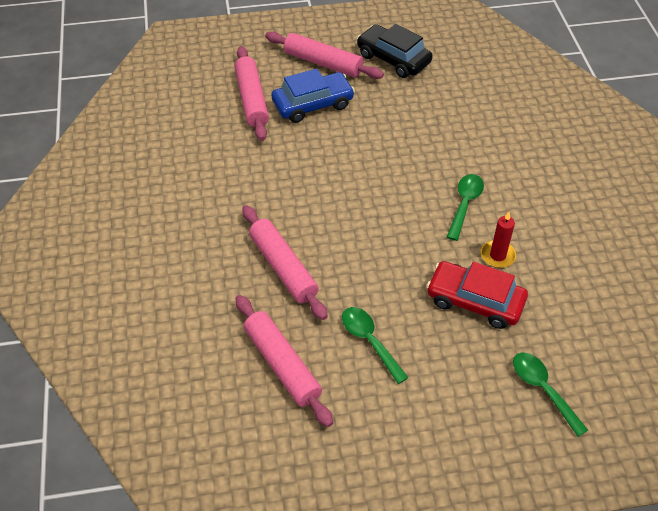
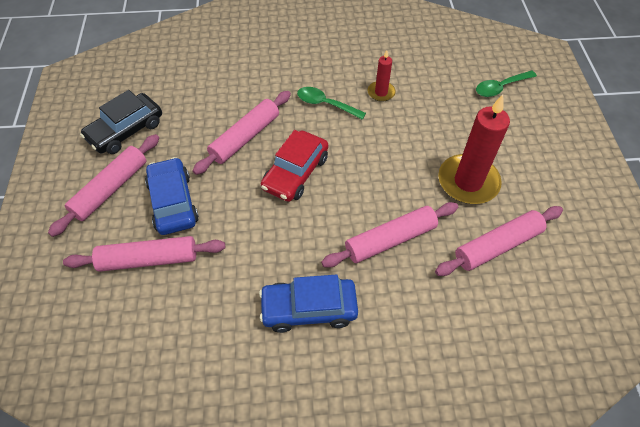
camera: 85 degrees left, 5 degrees up
(205, 209) = (309, 309): none -> blue car
(369, 341) = (468, 182): green spoon -> red candle
(401, 143) = (245, 137): none -> pink rolling pin
(475, 301) = (425, 112): red car -> red car (295, 173)

